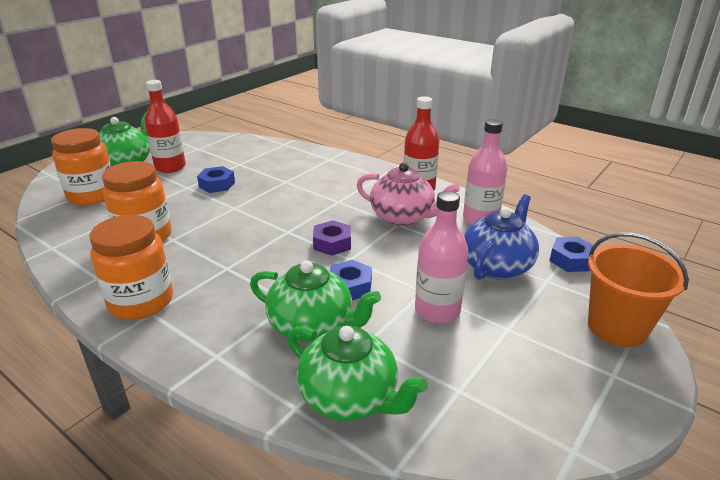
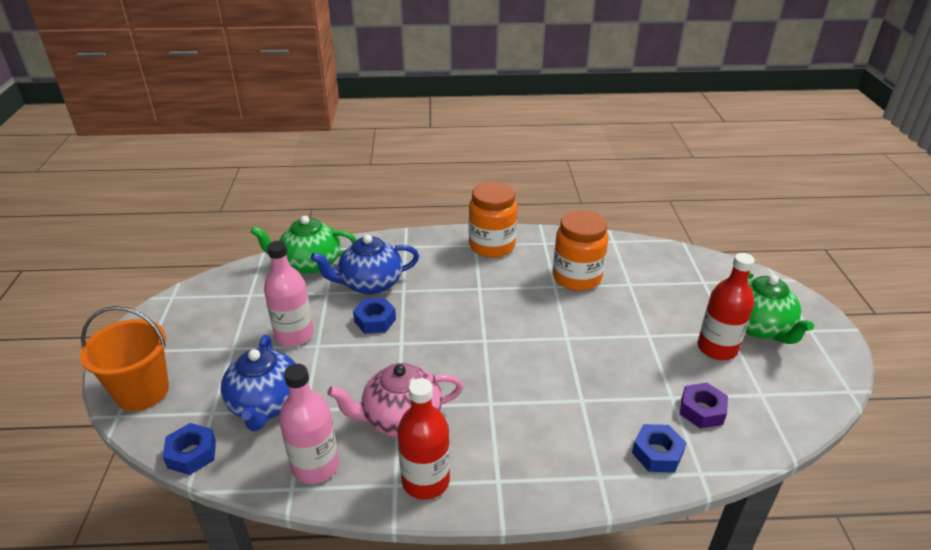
camera: 140 degrees right, 5 degrees up
(92, 196) = (692, 283): orange jar -> none
(217, 184) = (631, 354): blue nut -> blue nut (657, 453)
(312, 327) = (370, 284): green teapot -> blue teapot
(332, 243) = (432, 349): purple nut -> purple nut (702, 410)

